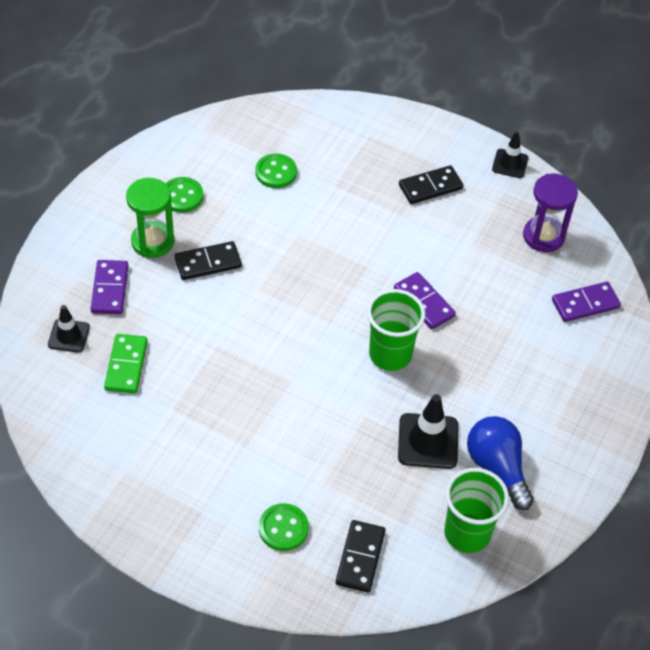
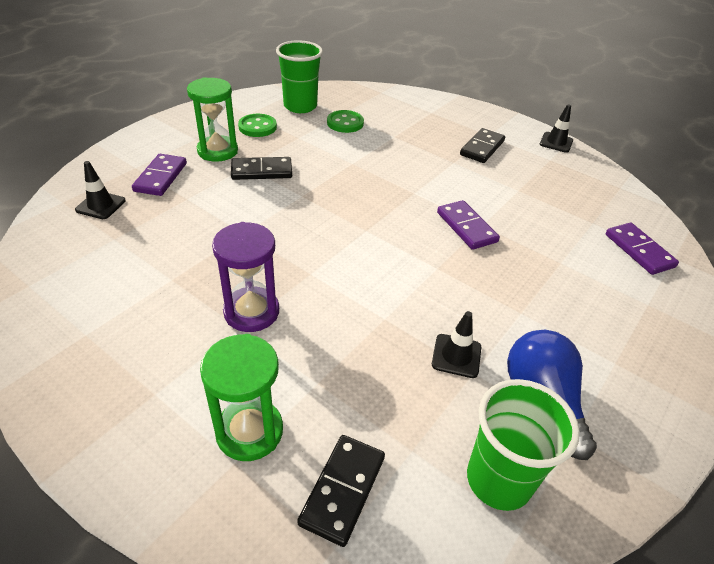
camera: 10 degrees right, 10 degrees down
(126, 365) = (143, 236): green domino -> none
(283, 528) = (249, 431): green button -> green hourglass
(390, 355) = (424, 265): green cup -> green cup (300, 106)
(428, 441) = (456, 356): black traffic cone -> black traffic cone, size x0.64
(430, 187) = (482, 148): black domino -> black domino turned 45 degrees counterclockwise
(543, 236) = (590, 193): purple hourglass -> purple hourglass (251, 312)
(585, 304) = (639, 250): purple domino -> purple domino turned 75 degrees clockwise

